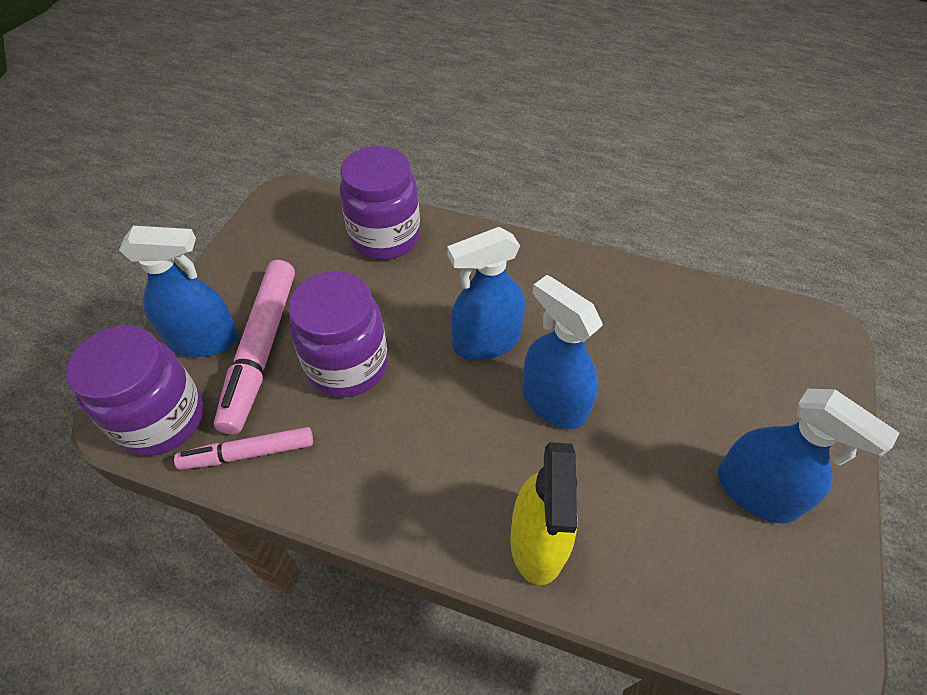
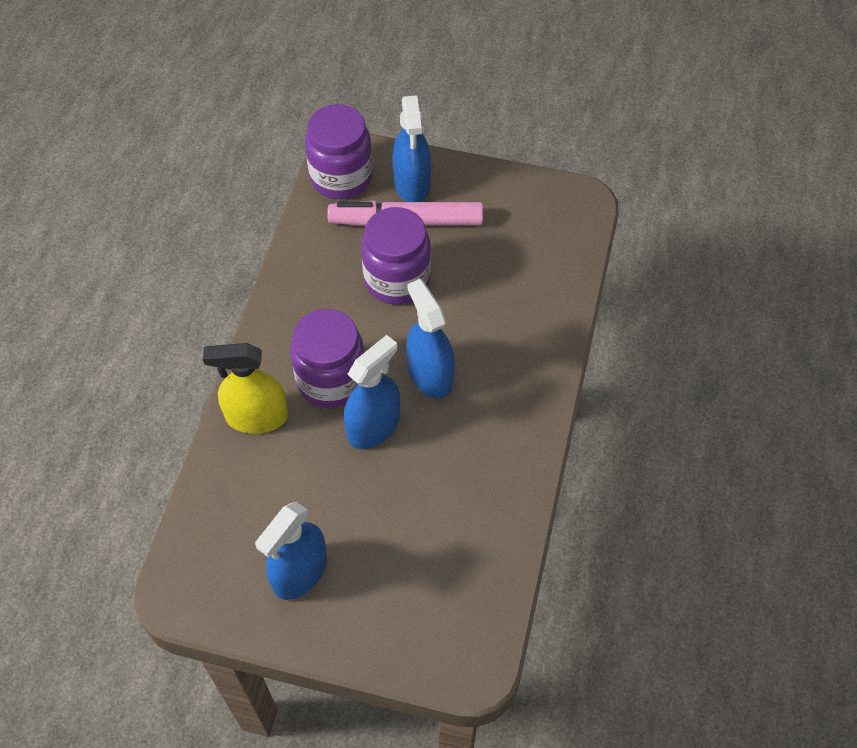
camera: 85 degrees right, 5 degrees up
(248, 453) = (317, 233): pink marker -> none
(385, 237) = (542, 285): purple jar -> purple jar (331, 380)

